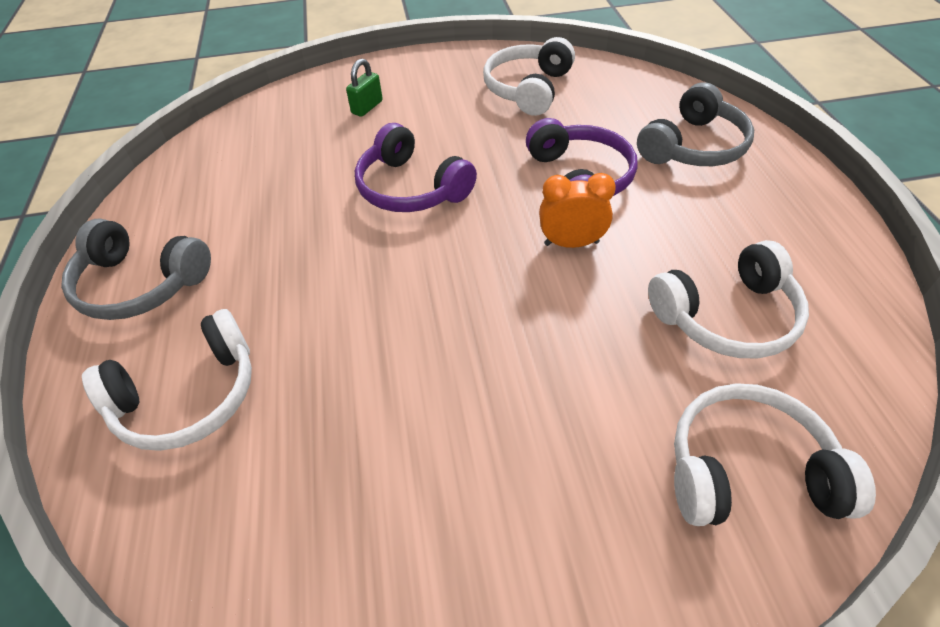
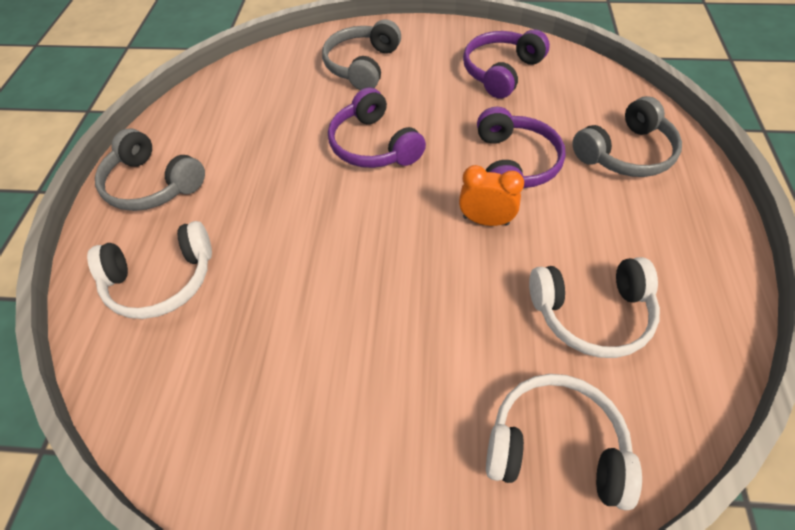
camera: 15 degrees right, 5 degrees up
(367, 107) = (362, 65): green padlock -> grey headphones
(528, 89) = (501, 72): white headphones -> purple headphones

